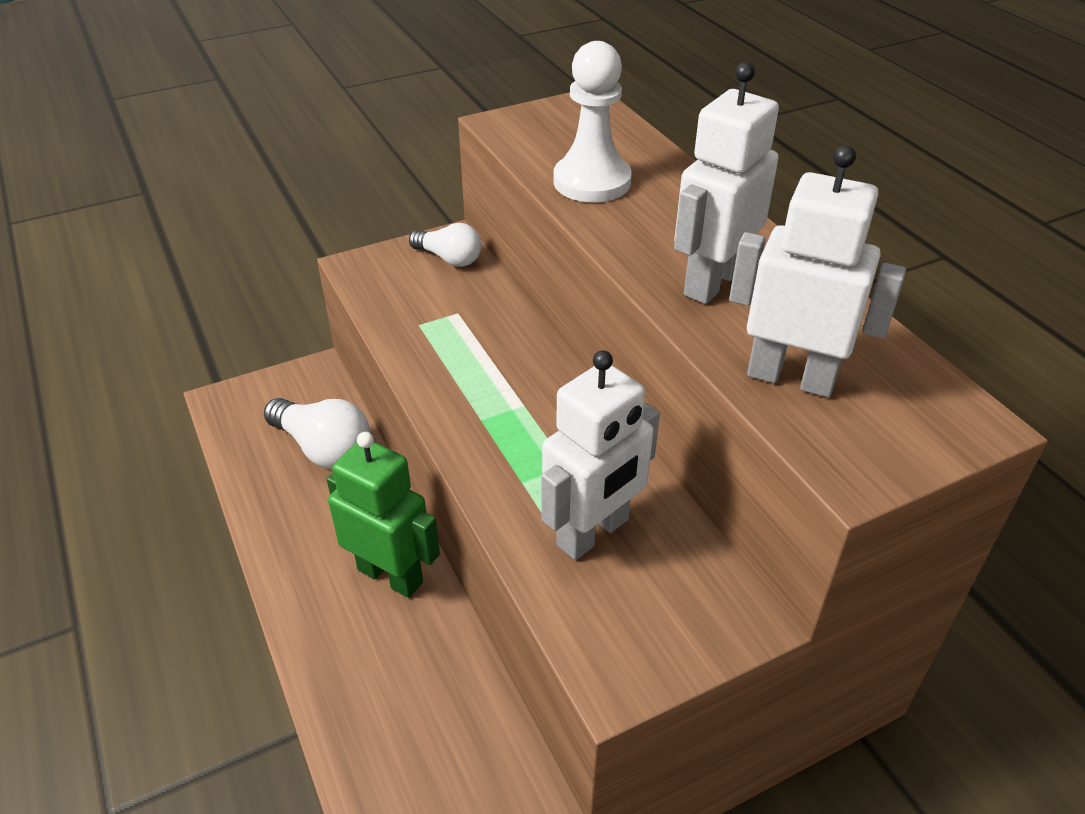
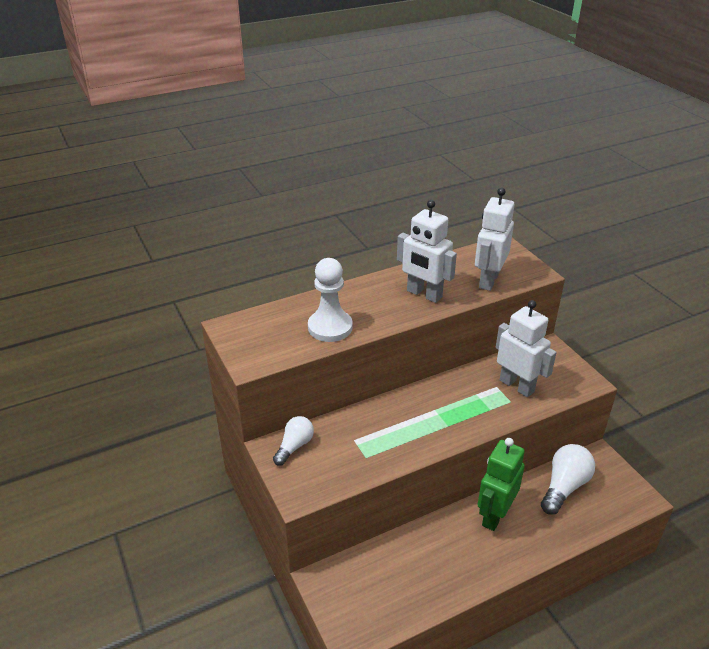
camera: 90 degrees left, 5 degrees down
(324, 448) = (399, 562): white light bulb -> white light bulb (564, 487)

